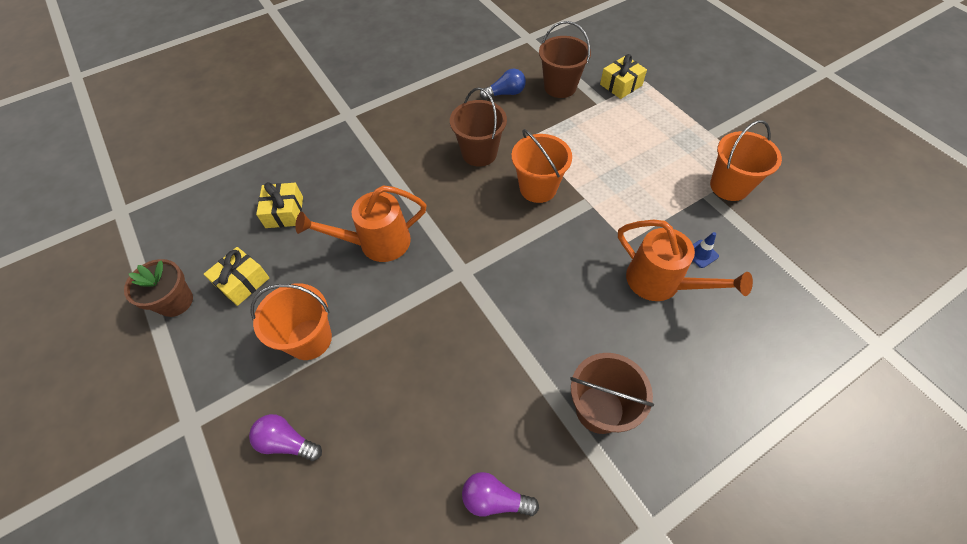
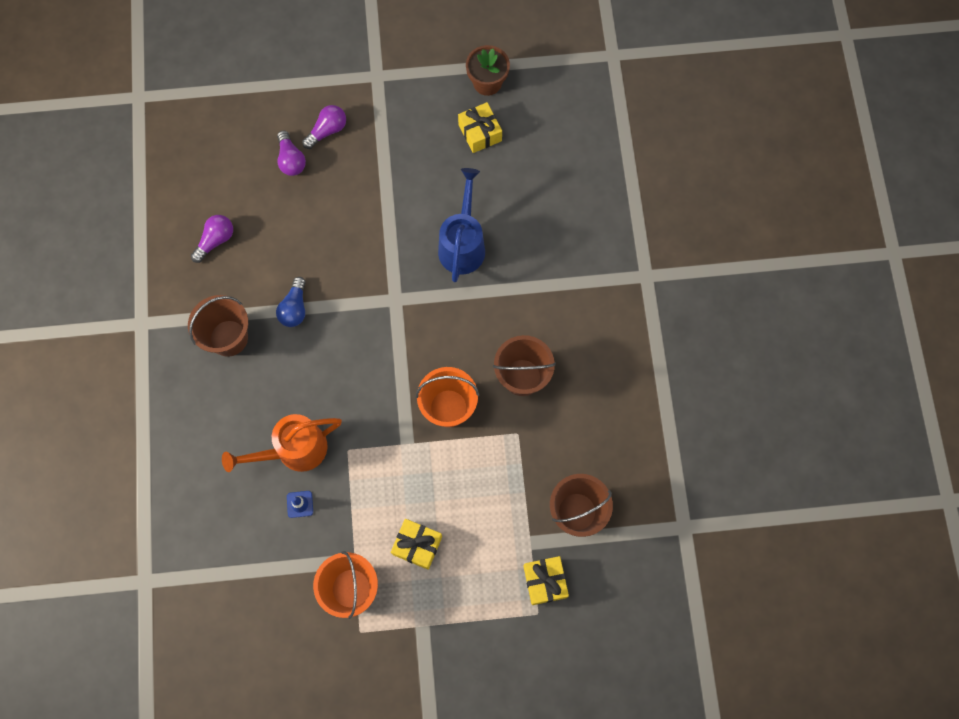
camera: 115 degrees right, 15 degrees up
(284, 212) = (539, 182): yellow gift -> yellow gift (417, 545)
(309, 339) = (399, 166): orange bucket -> none
(344, 465) = (291, 160): none -> purple light bulb
(376, 243) = (463, 244): orange watering can -> blue watering can
(505, 93) = (596, 447): blue light bulb -> blue light bulb (294, 308)

